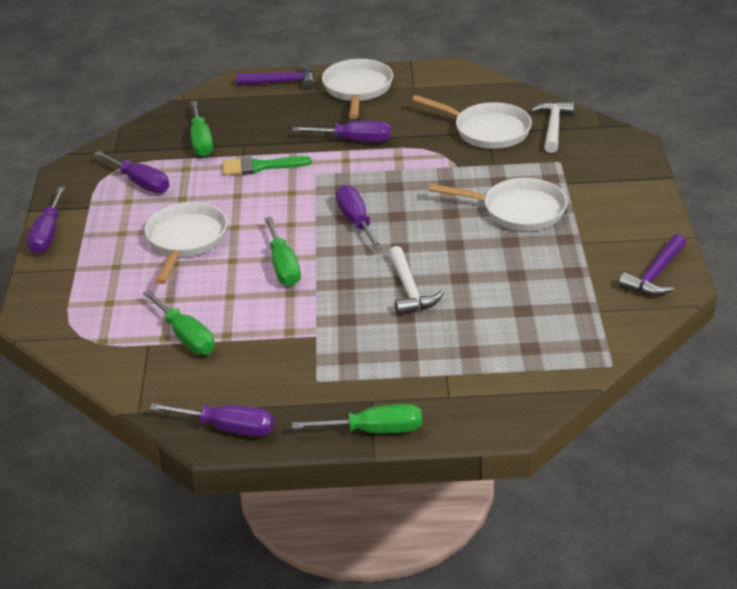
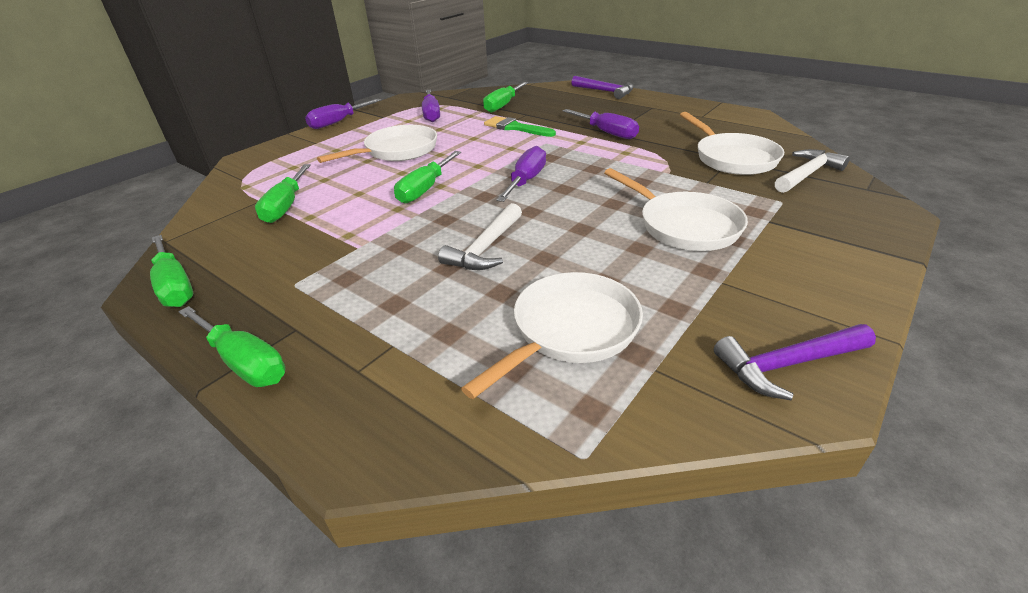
camera: 40 degrees right, 0 degrees up
(228, 428) = (175, 286): purple screwdriver -> green screwdriver
(357, 89) = (654, 107): white pan -> white pan (570, 330)

